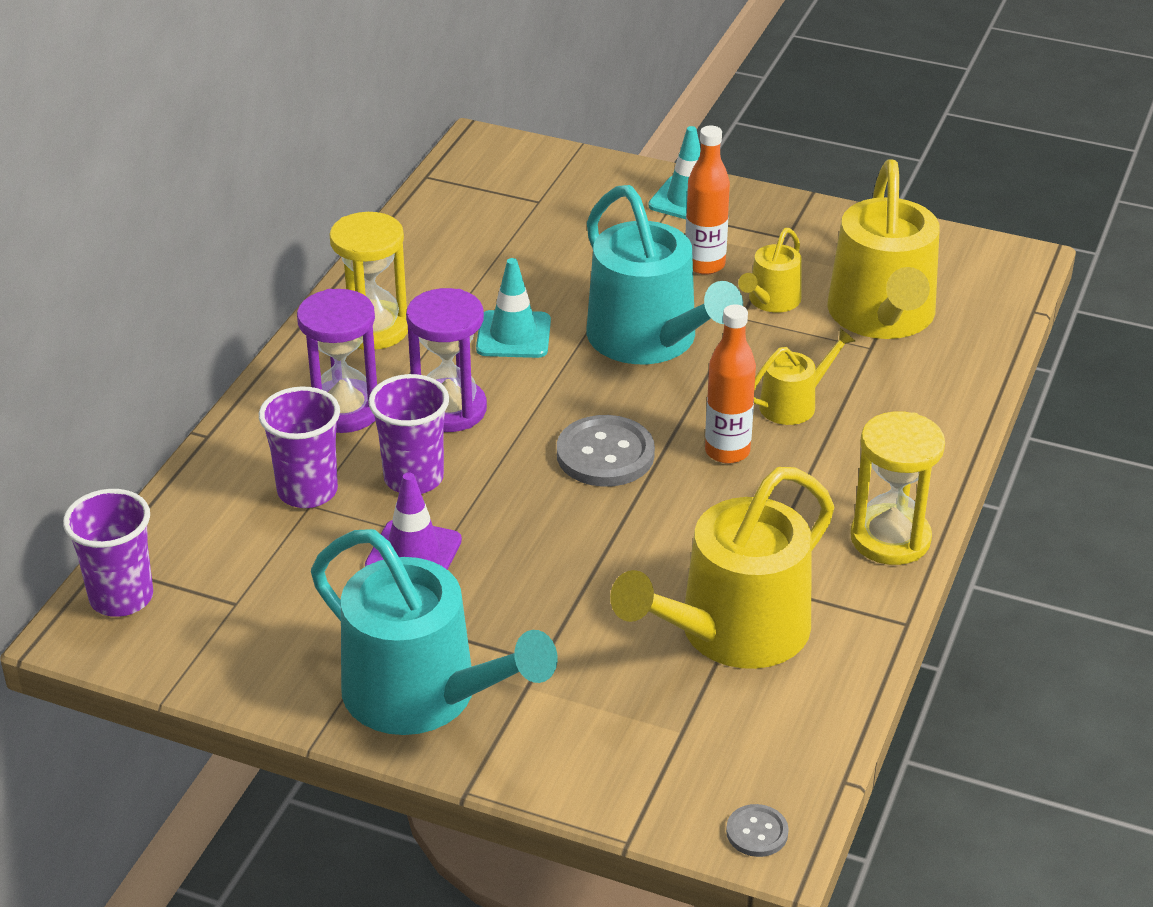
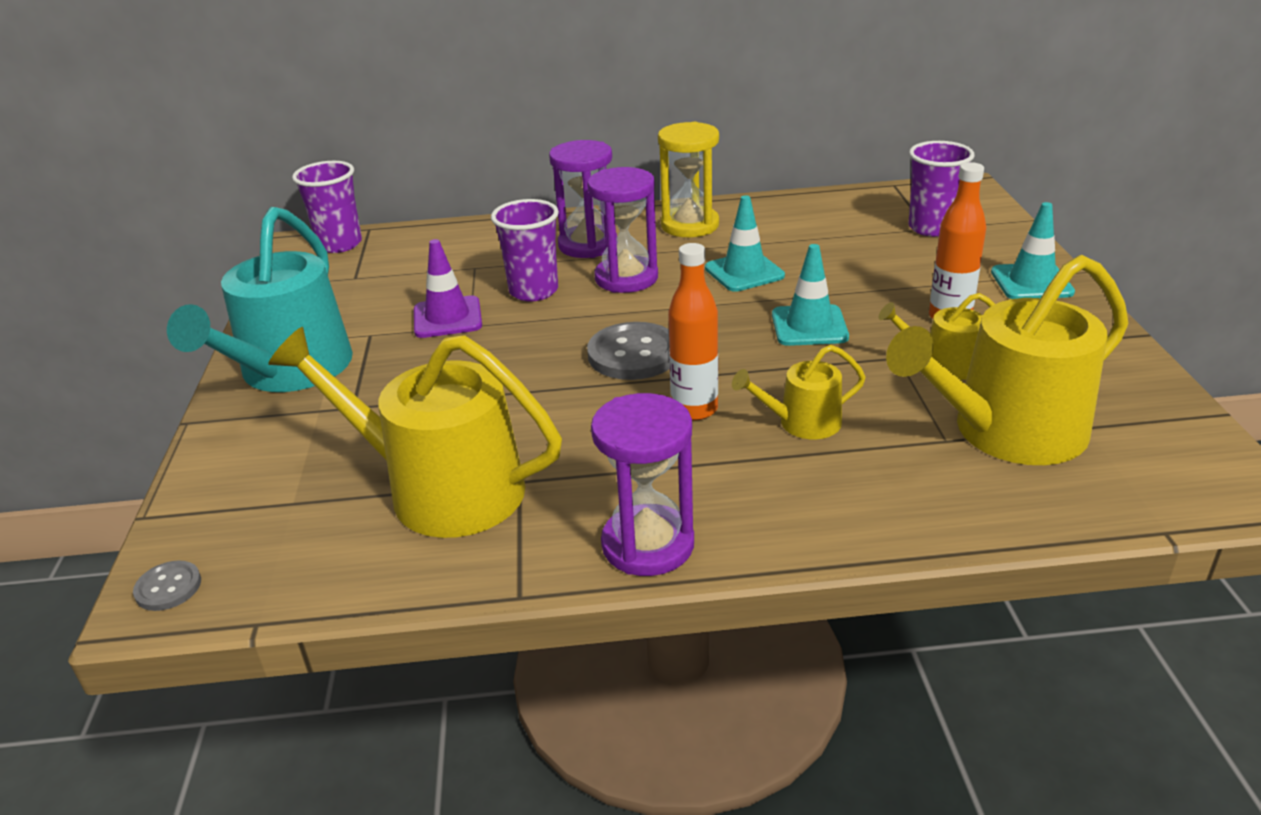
camera: 65 degrees right, 5 degrees down
(307, 491) = (488, 262): purple cup -> purple cup (931, 228)
(650, 340) = (809, 326): turquoise watering can -> turquoise traffic cone
(794, 404) = (802, 423): yellow watering can -> yellow watering can turned 135 degrees clockwise
(890, 538) = (648, 544): yellow hourglass -> purple hourglass

